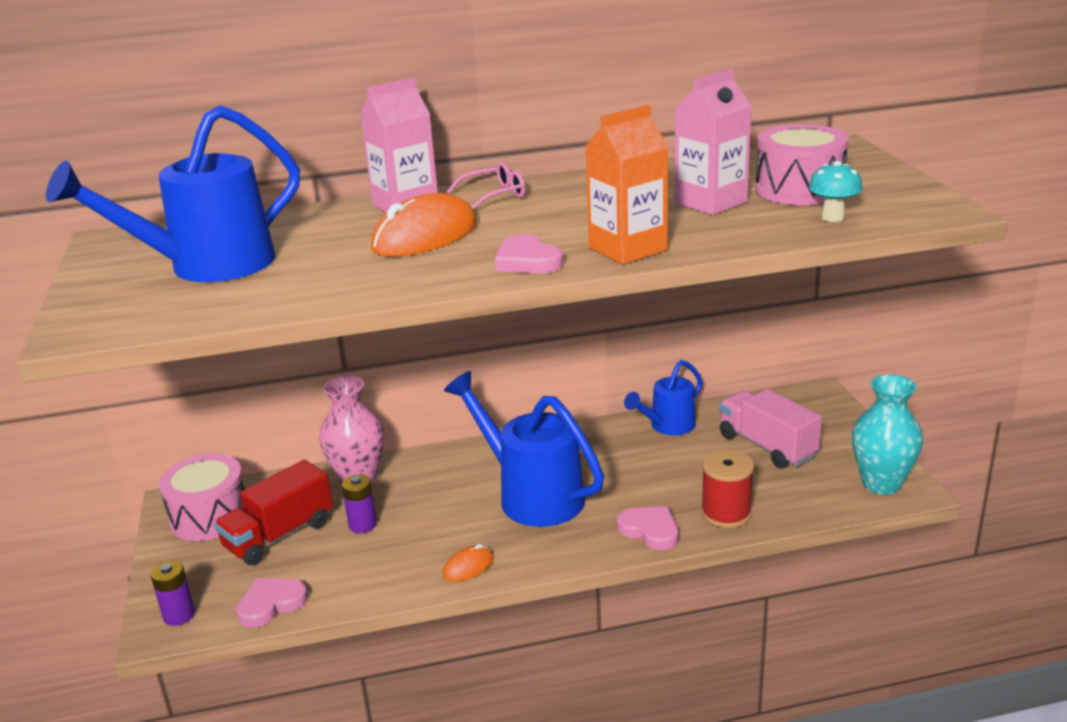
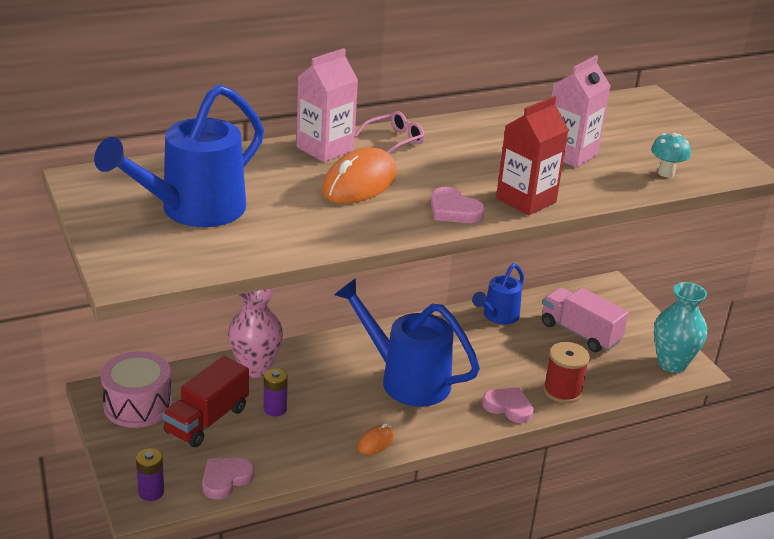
camera: 15 degrees left, 5 degrees up
(627, 249) = (526, 200): orange carton -> red carton
(799, 190) = (632, 143): pink drum -> none

